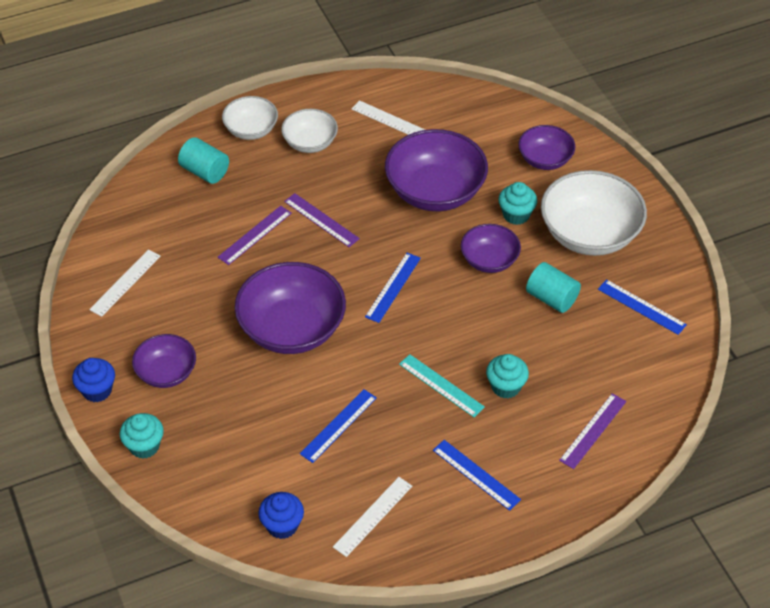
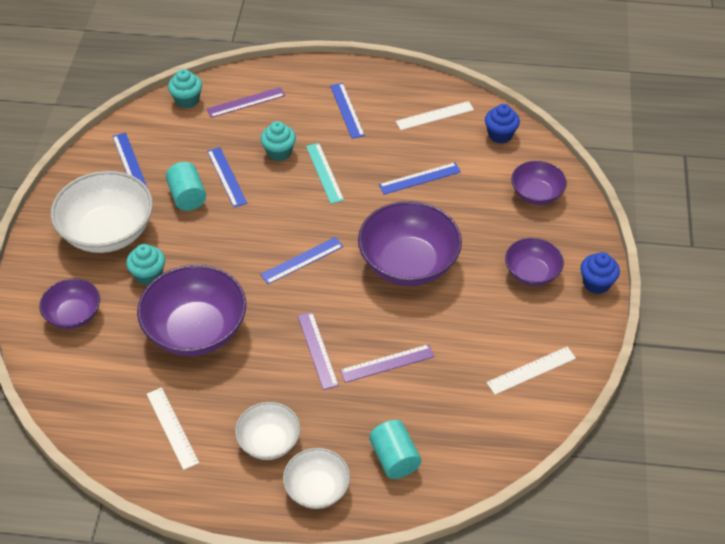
camera: 150 degrees left, 0 degrees up
(144, 446) = (575, 225): turquoise cupcake -> turquoise cupcake (187, 100)
(489, 260) = (206, 247): purple bowl -> purple bowl (536, 194)
(534, 335) = (227, 177): none -> blue ruler

